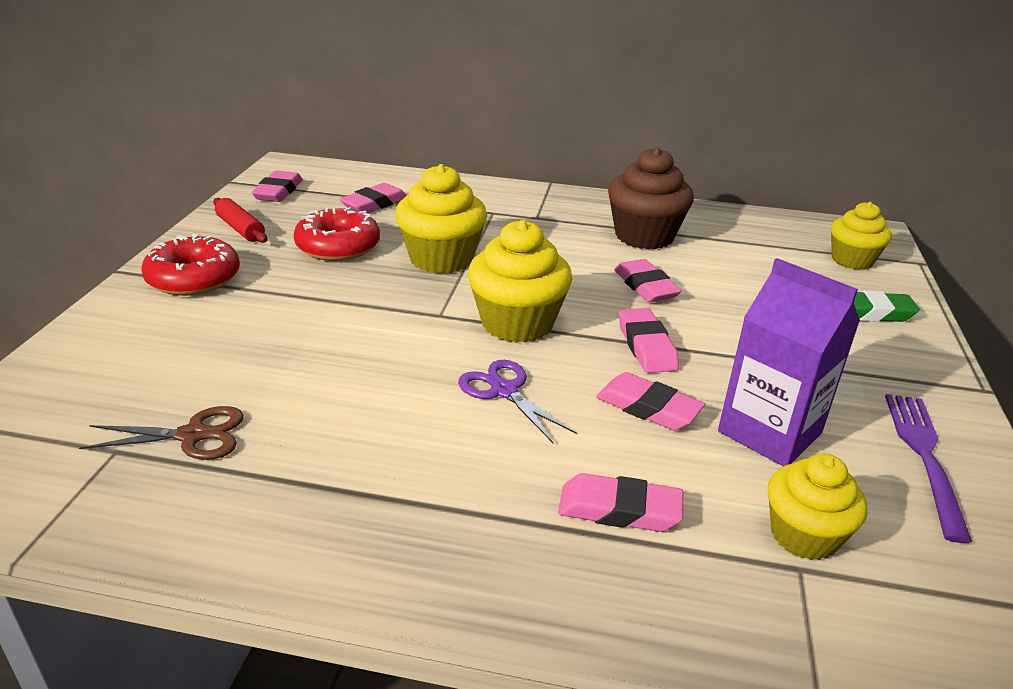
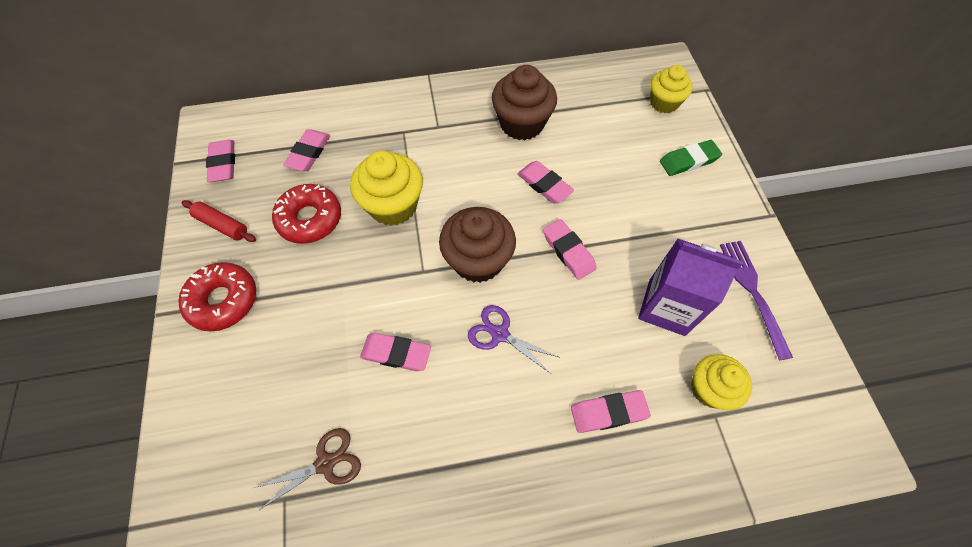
camera: 20 degrees left, 30 degrees up
(517, 323) = (478, 260): yellow cupcake -> brown cupcake
(648, 408) = (591, 314): pink eraser -> pink eraser (396, 353)

